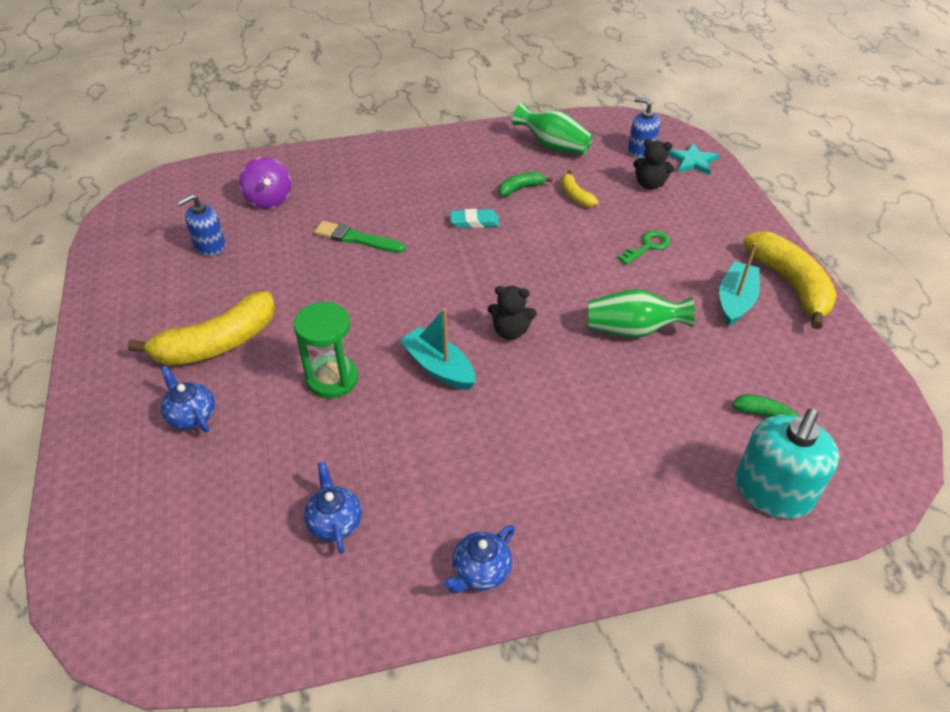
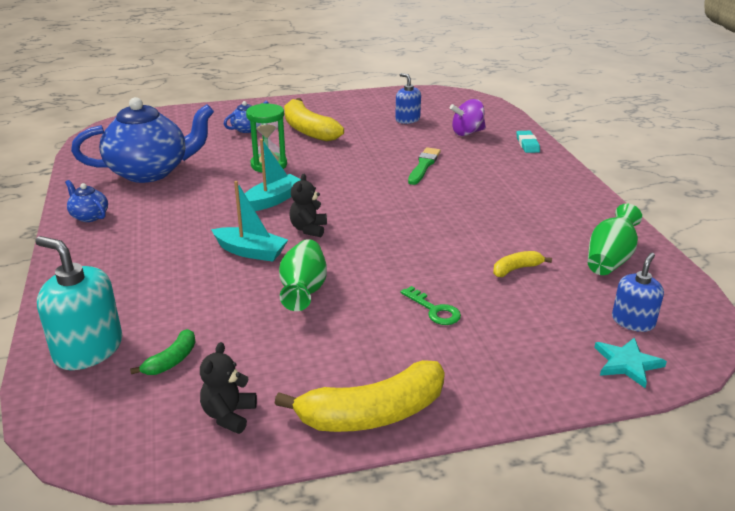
camera: 90 degrees right, 15 degrees down
(335, 522) = (150, 172): blue teapot -> blue teapot, size x2.34
(474, 222) = (457, 214): turquoise eraser -> turquoise eraser (527, 144)
(521, 188) = (519, 238): green banana -> none
(650, 184) = (557, 322): black teddy bear -> black teddy bear (229, 415)
(735, 301) = (343, 363): turquoise boat -> turquoise boat (250, 252)

